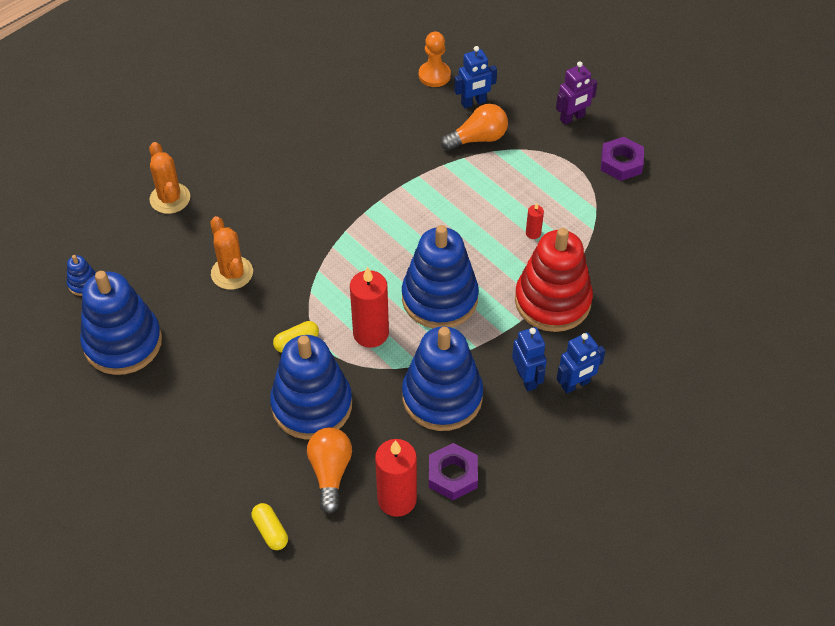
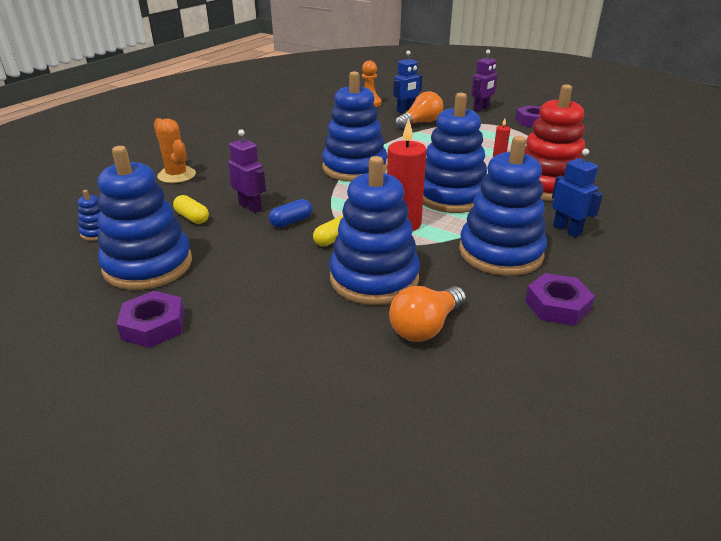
camera: 15 degrees left, 20 degrees down
(118, 420) = (153, 325): none -> purple nut
(232, 273) = (250, 207): orange cactus -> purple robot
(264, 306) = (291, 221): none -> blue capsule
(270, 531) = (384, 395): yellow capsule -> yellow capsule (192, 217)
(330, 472) = (425, 327): orange light bulb -> orange light bulb turned 120 degrees counterclockwise
(360, 223) = (354, 168): none -> blue stacking toy
(397, 499) = (514, 336): red candle -> none
(576, 384) = (613, 227): blue robot -> none

